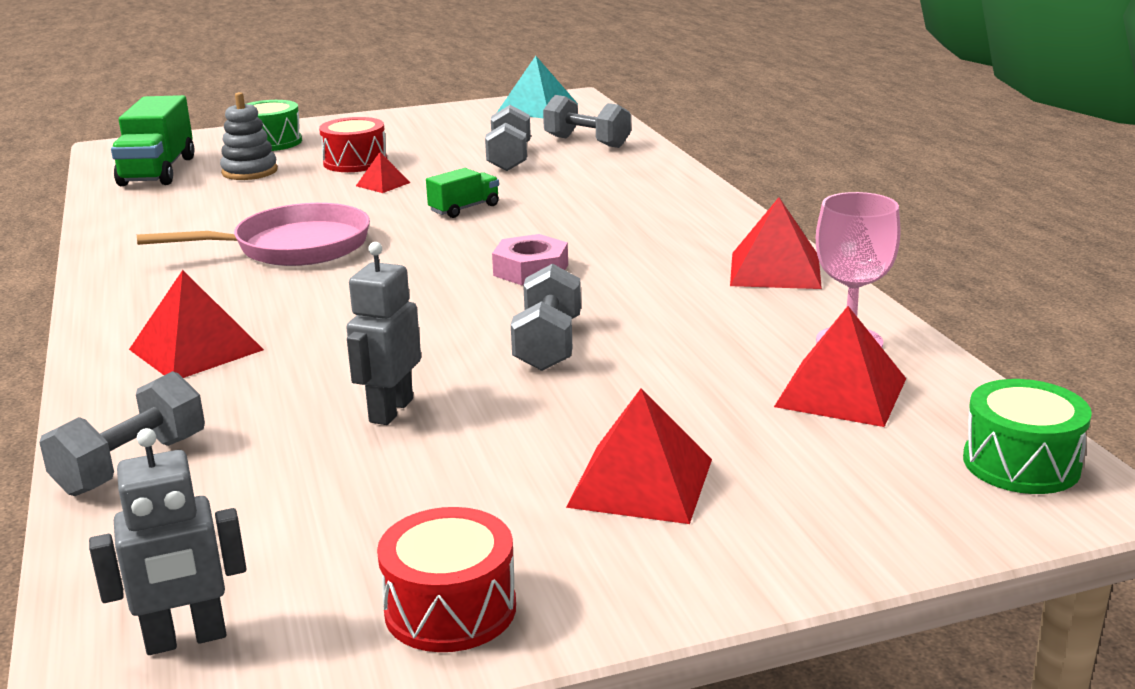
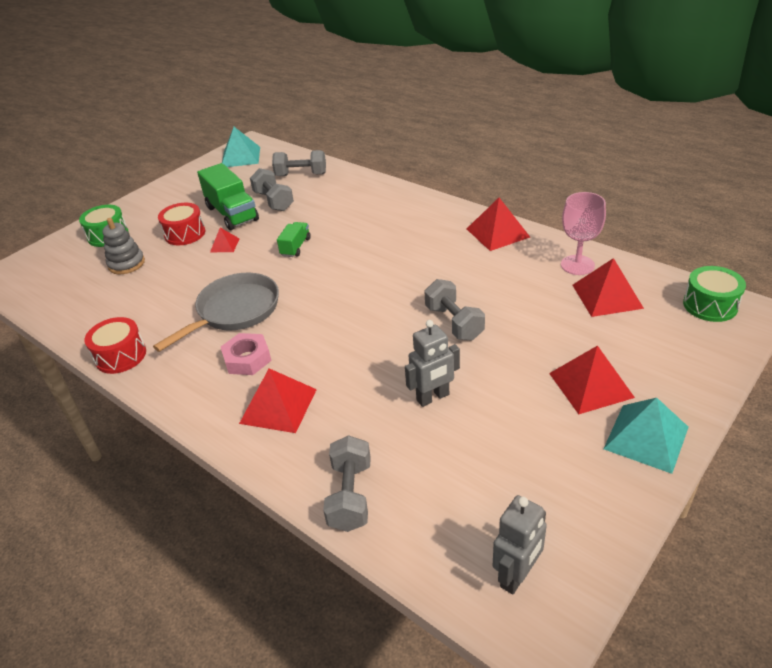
camera: 30 degrees left, 15 degrees up
(158, 171) = (62, 285): green truck -> green truck (232, 214)
(293, 247) = (235, 311): pink pan -> grey pan
(390, 410) = (433, 397): grey robot -> grey robot turned 105 degrees counterclockwise
(450, 609) = (601, 493): red drum -> red drum (120, 356)
(531, 270) = (385, 277): pink nut -> pink nut (247, 359)
(629, 577) = (646, 438): none -> turquoise pyramid

